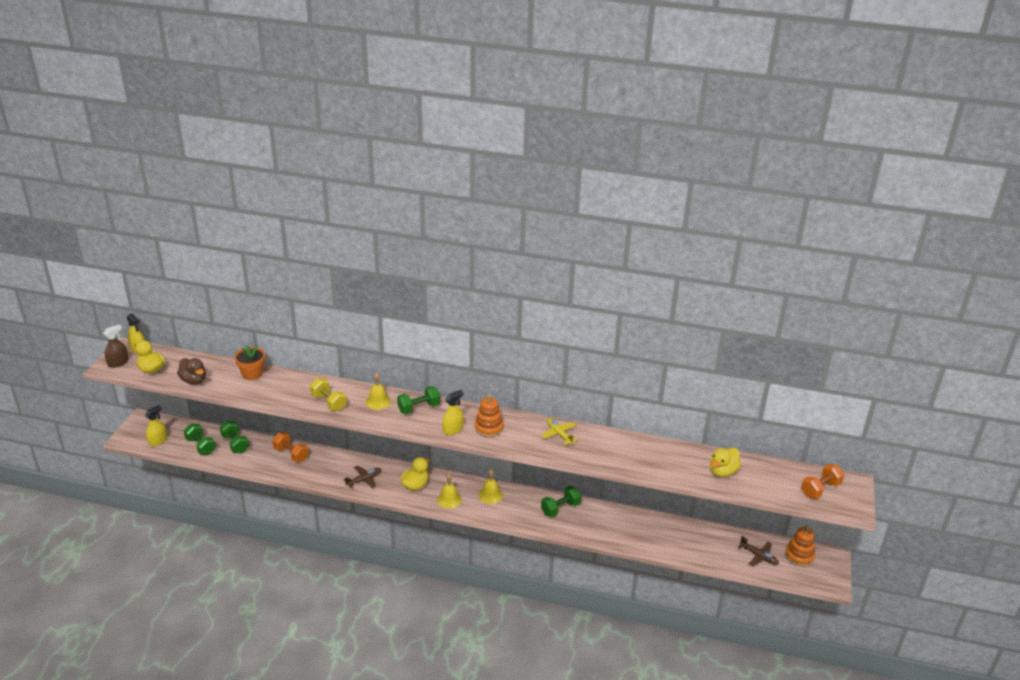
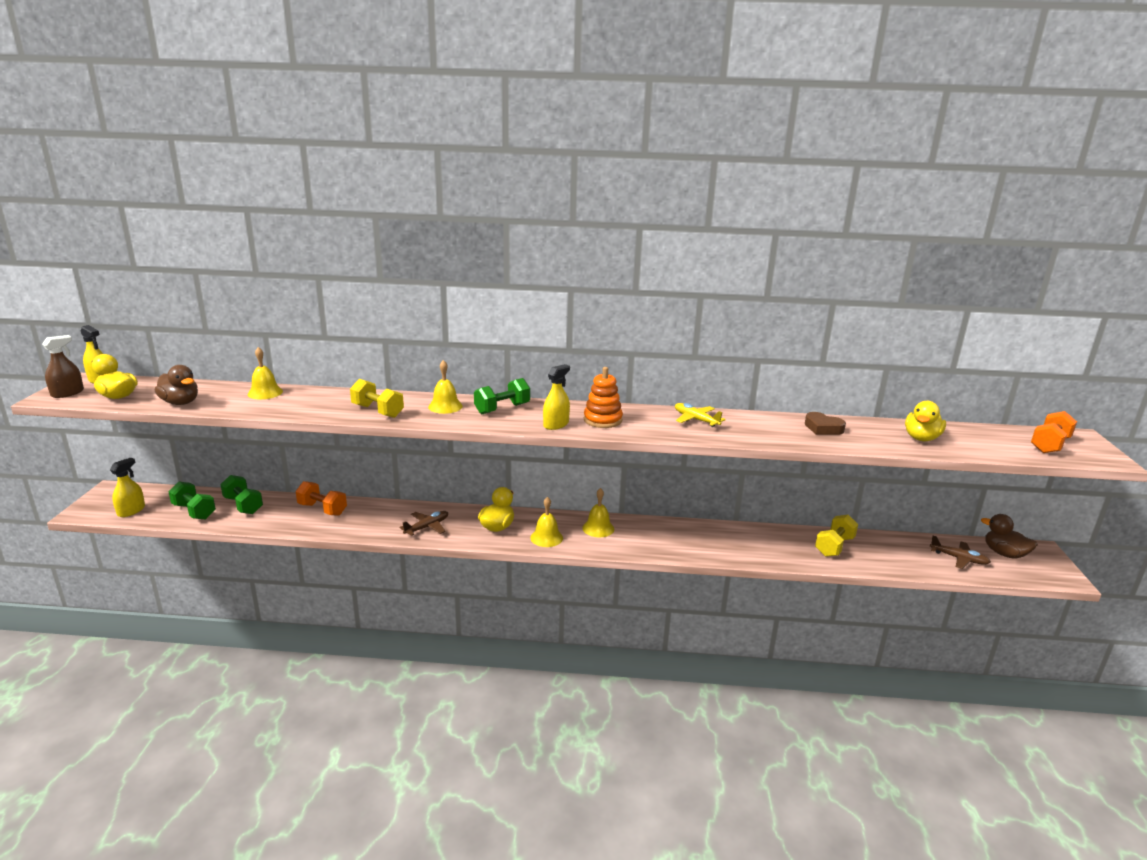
camera: 10 degrees left, 10 degrees down
(252, 374) = (265, 392): orange flower pot -> yellow bell
(560, 508) = (692, 534): green dumbbell -> none
(652, 453) = (823, 428): none -> brown heart
(666, 533) = (834, 546): none -> yellow dumbbell
(799, 556) = (1004, 554): orange stacking toy -> brown duck

